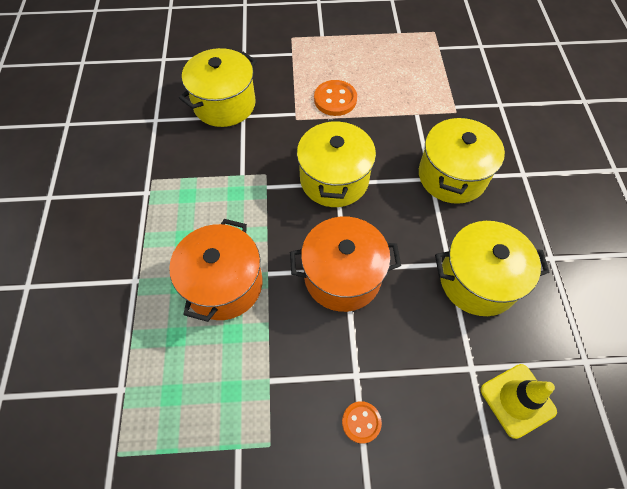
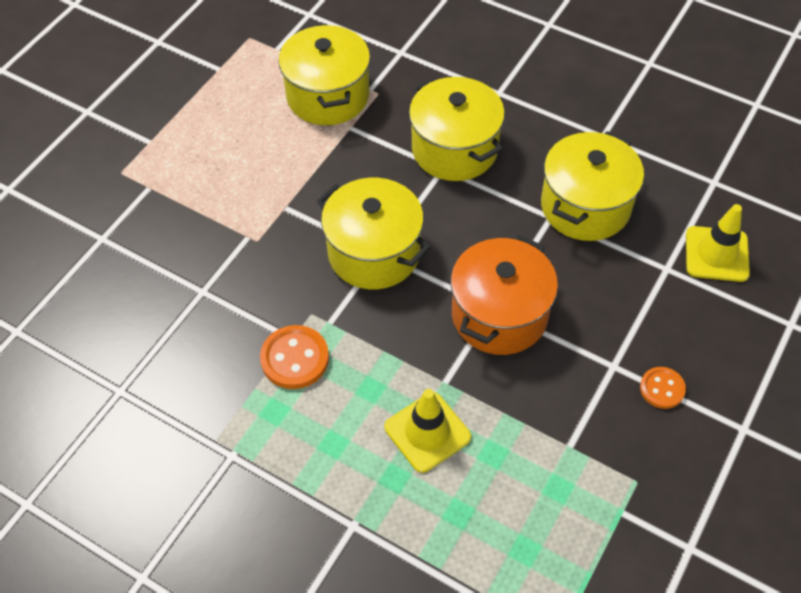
camera: 55 degrees left, 5 degrees down
(224, 104) = (165, 301): yellow pot -> yellow pot (328, 96)
(224, 284) = (427, 432): orange pot -> yellow traffic cone
(335, 99) = (262, 187): orange button -> orange button (295, 358)

